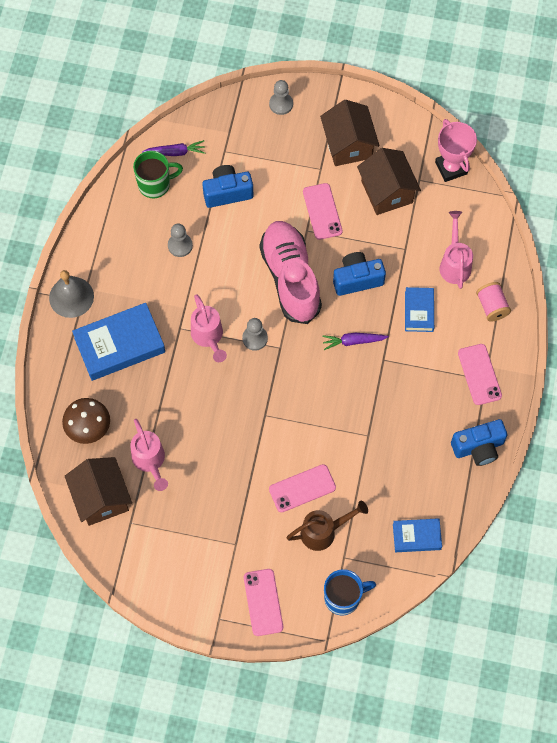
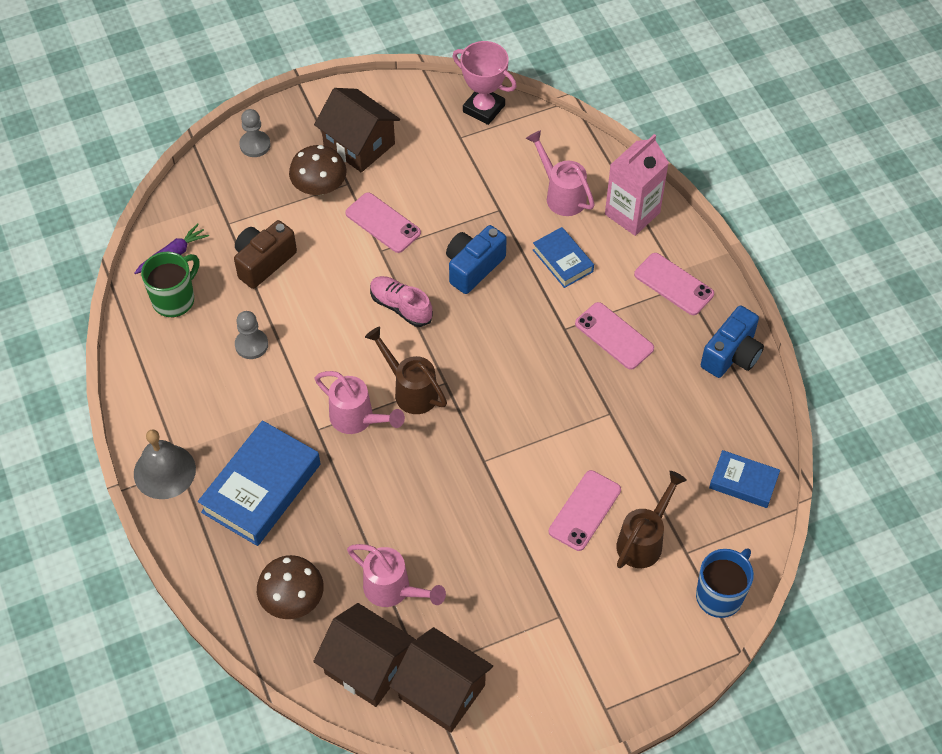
camera: 35 degrees left, 10 degrees down
(227, 192) = (263, 262): blue camera -> brown camera
(255, 338) = (410, 390): grey pawn -> brown watering can
(263, 602) = (639, 658): pink phone -> pink phone (614, 336)
(290, 278) = (401, 307): pink shoe -> pink shoe, size x0.51
(300, 160) = (319, 187): none -> brown mushroom
(353, 341) = (518, 330): purple carrot -> none
(387, 191) = (435, 166): brown house -> brown house (441, 691)
(416, 536) = (743, 482): blue book -> blue book turned 60 degrees clockwise
(492, 306) = (632, 213): pink spool -> pink carton

